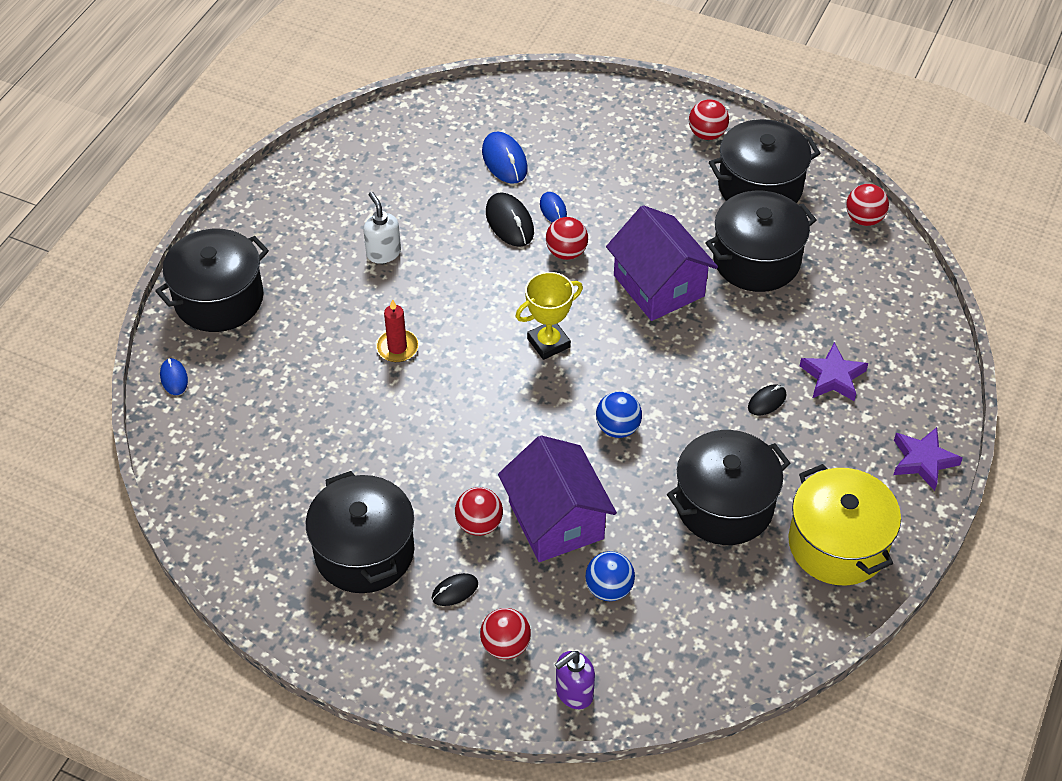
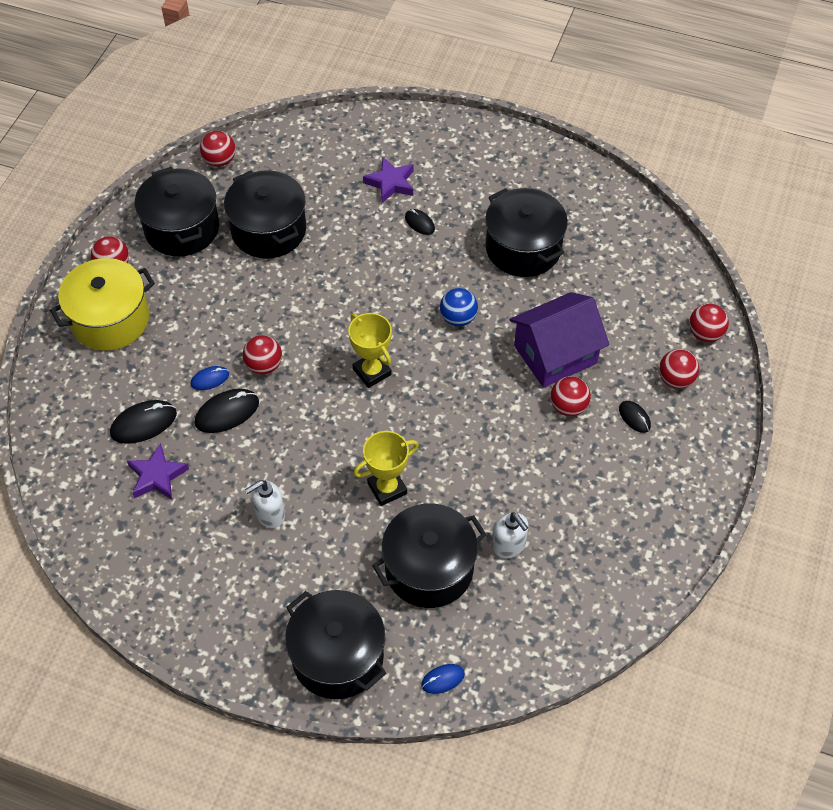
camera: 95 degrees left, 5 degrees up
(308, 447) = (509, 546): none -> white soap dispenser
(364, 551) = (610, 486): black pot -> black pot (429, 568)
(397, 347) = (387, 488): red candle -> yellow trophy
(504, 160) = (143, 423): blue mouse -> black mouse
(573, 693) = (705, 334): purple soap dispenser -> red ball
(609, 588) = (611, 317): blue ball -> none
(658, 286) = (301, 296): purple house -> none
(837, 544) = (546, 183): yellow pot -> yellow pot (110, 319)
(923, 461) = (464, 134): purple star -> purple star (157, 476)

